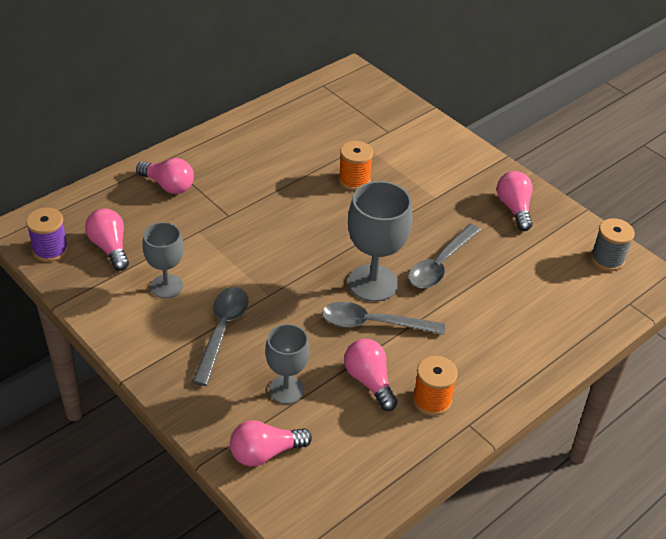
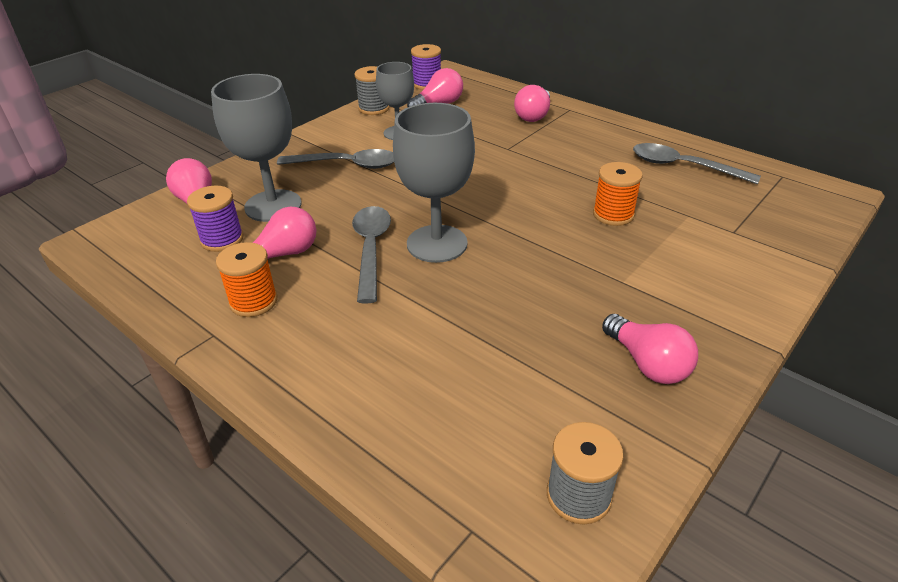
camera: 85 degrees right, 5 degrees down
(96, 300) = (374, 108): none -> grey spool
(286, 390) = (273, 206): grey goblet -> grey goblet, size x1.58
(337, 427) = (222, 239): none -> purple spool
(440, 265) = (487, 294): grey spoon -> grey spoon (683, 166)
(514, 208) = (647, 363): pink light bulb -> pink light bulb turned 75 degrees clockwise

